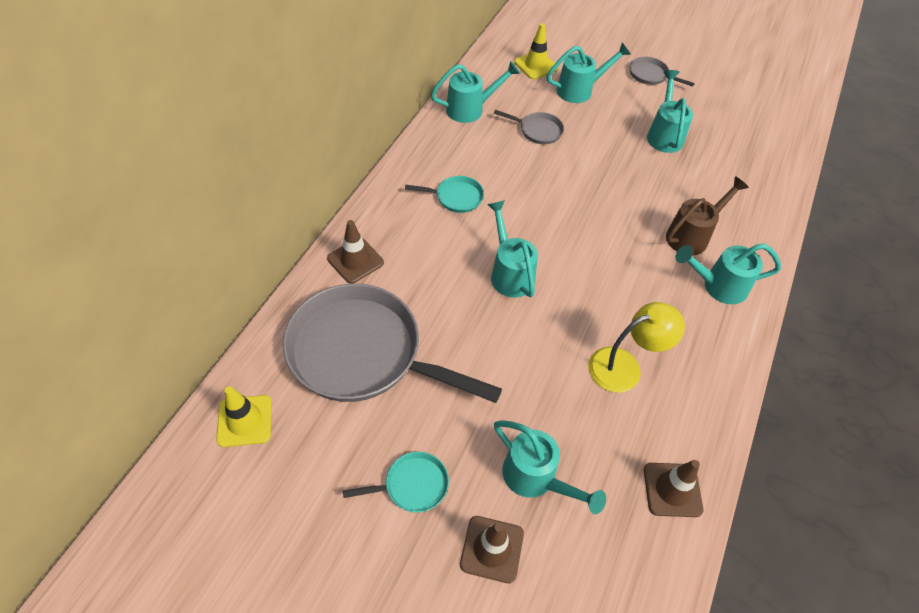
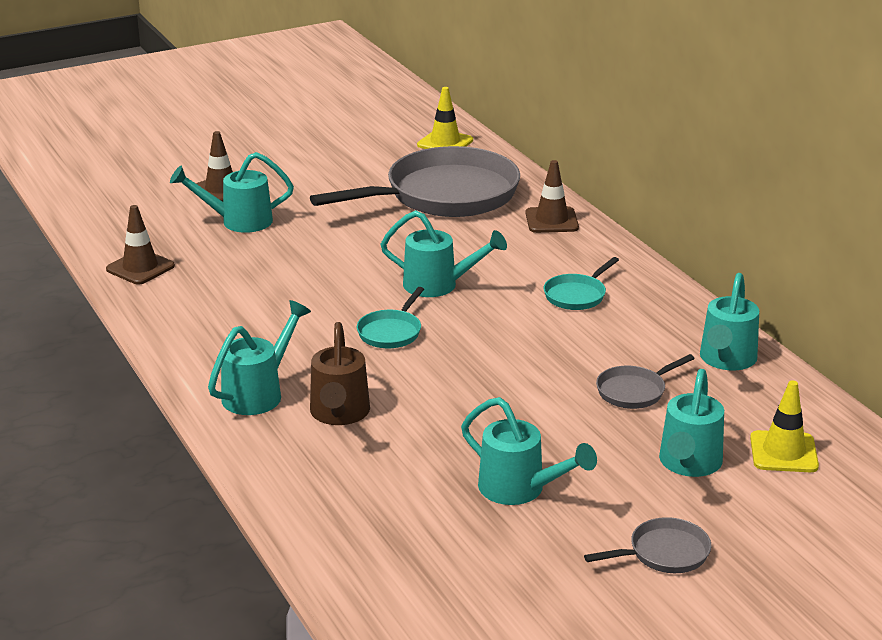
camera: 130 degrees right, 25 degrees down
(412, 485) = (306, 180): turquoise pan -> turquoise pan (391, 332)
(624, 366) = (262, 297): yellow lamp -> none

